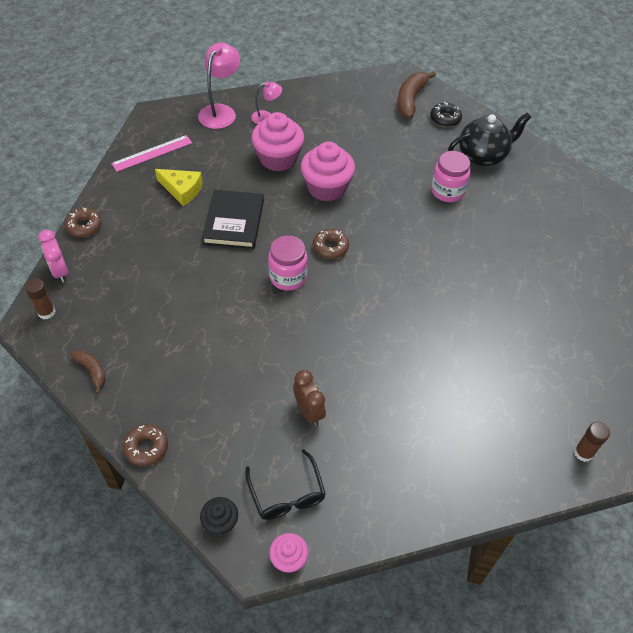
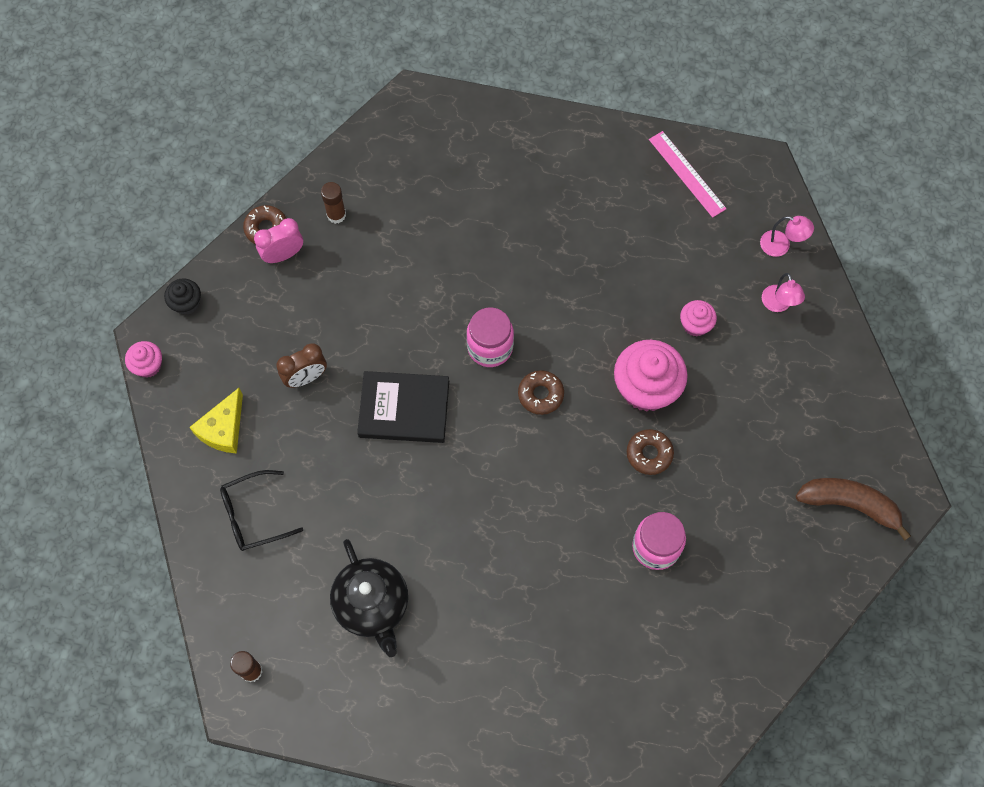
camera: 90 degrees right, 15 degrees up
(46, 312) = (428, 110): brown glue stick -> brown glue stick (336, 215)
(60, 272) = (484, 111): pink clock -> pink clock (283, 255)
(84, 226) = (554, 121): brown donut -> brown donut (649, 454)
(92, 371) = (355, 165): brown banana -> none
(182, 190) = (624, 216): yellow cheese -> yellow cheese (223, 429)
(221, 111) = (781, 246): pink lamp -> pink lamp, size x0.57
(234, 222) = (574, 280): black book -> black book (404, 409)
(278, 158) = (695, 324): pink cupcake -> pink cupcake, size x0.51
(287, 494) = (213, 360): black glasses -> black glasses (253, 515)
(445, 119) = (812, 554): black donut -> none
(483, 156) = (736, 604): black teapot -> black teapot (372, 605)

